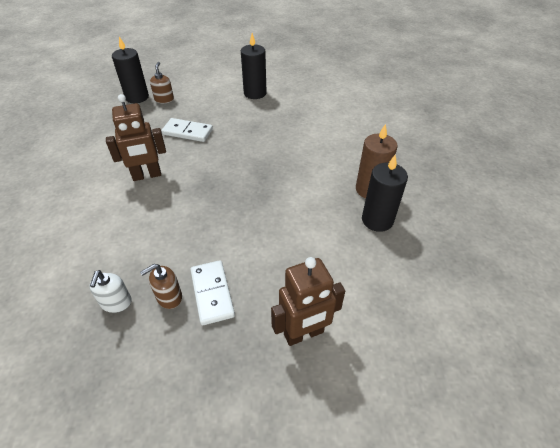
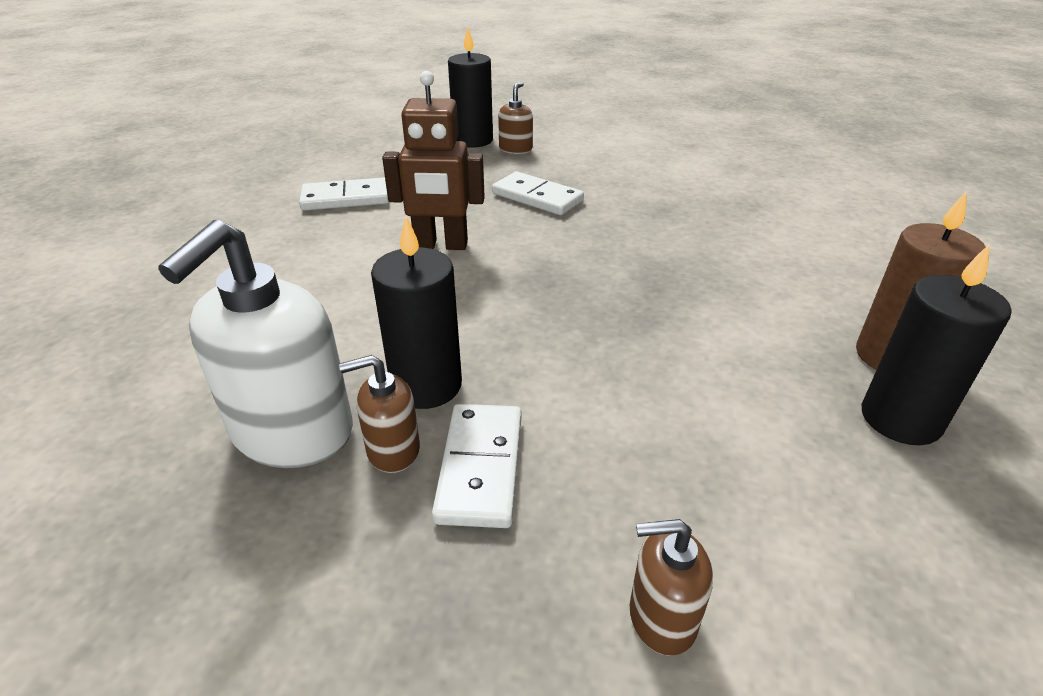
camera: 20 degrees right, 10 degrees down
(79, 155) = (346, 199): none -> white domino
(116, 303) = (292, 432): white soap dispenser -> white soap dispenser, size x2.00
(255, 93) = (678, 163): black candle -> black candle (426, 385)
(304, 334) = (661, 617): brown robot -> brown soap dispenser

